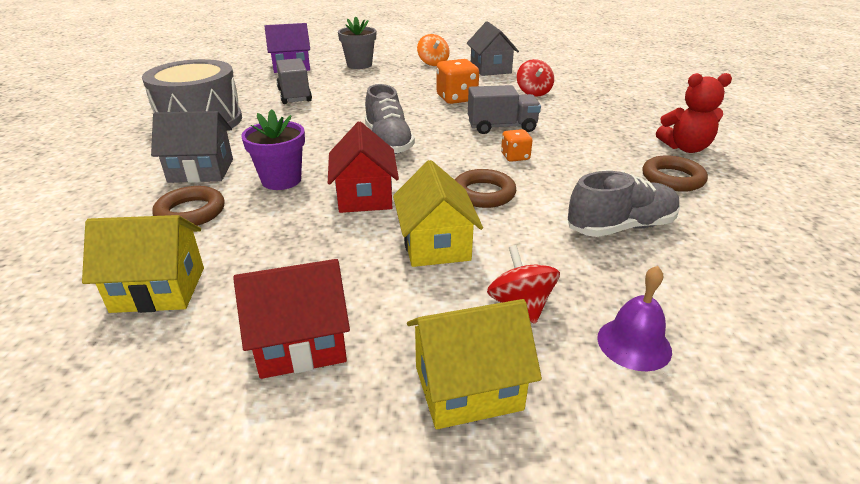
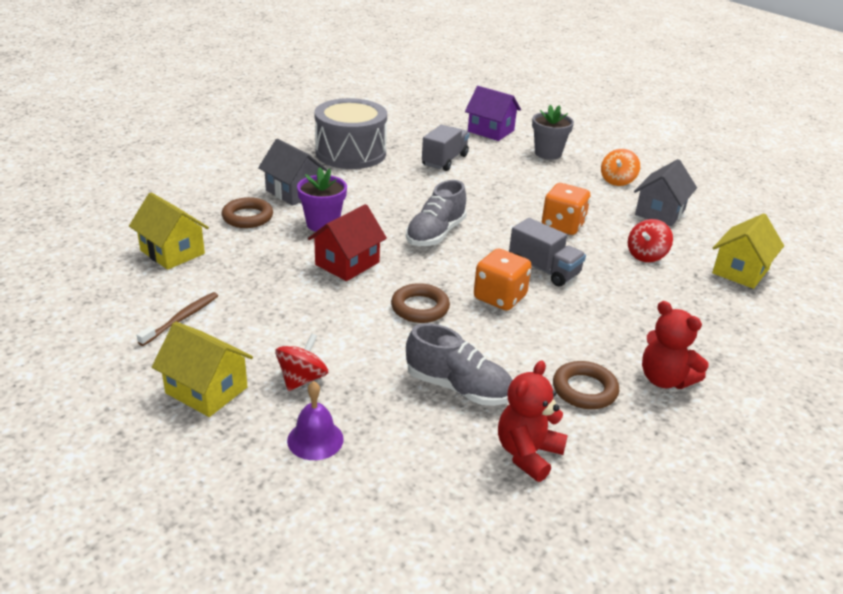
camera: 45 degrees right, 0 degrees up
(301, 344) = (181, 319): red house -> brown toothbrush
(435, 245) = (327, 318): yellow house -> yellow house (740, 271)
(515, 157) = (500, 297): orange dice -> orange dice, size x1.74
(740, 236) = (527, 454): none -> red teddy bear

